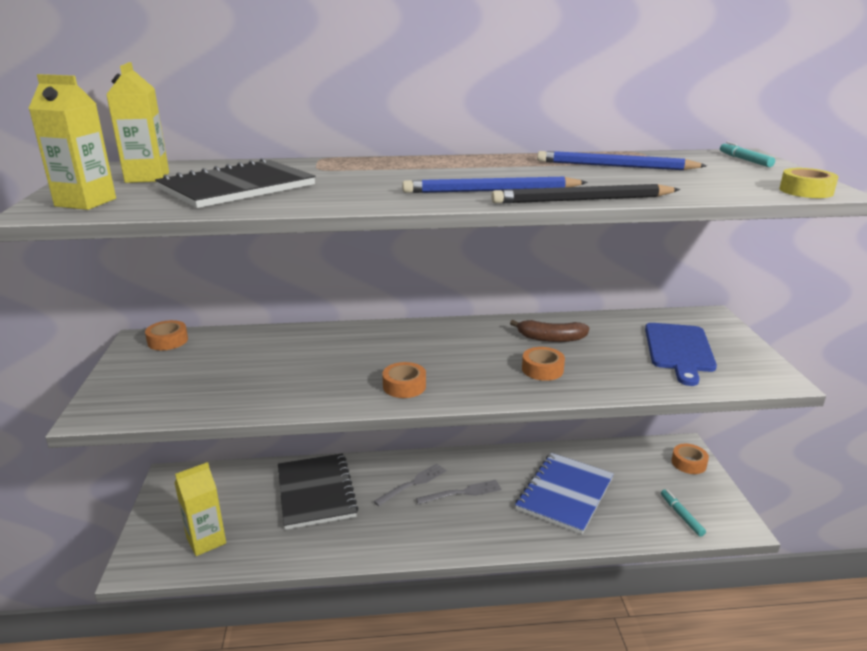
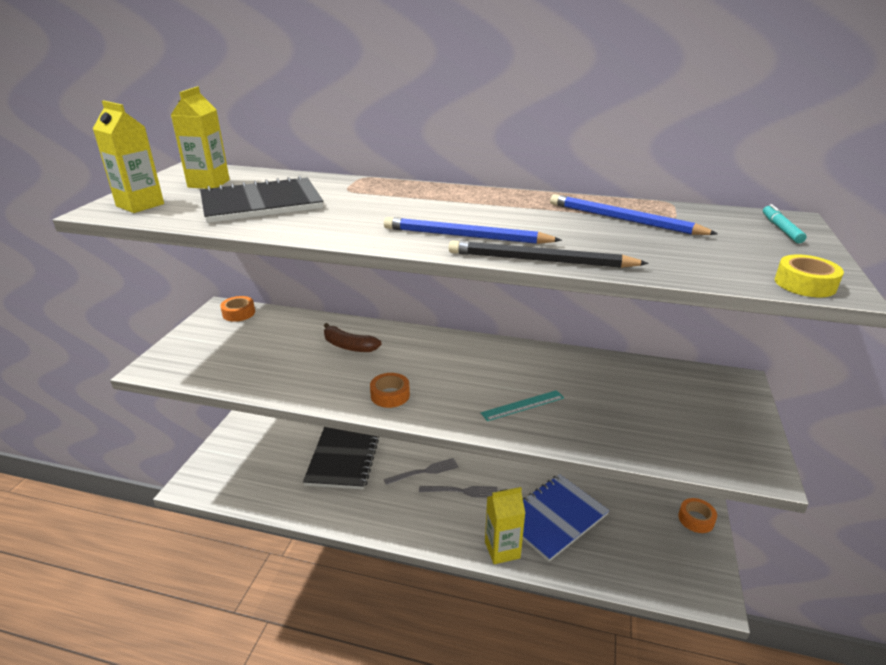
camera: 20 degrees right, 5 degrees up
(206, 540) = (244, 478): yellow carton -> yellow carton (502, 550)
(542, 369) = (523, 405): orange tape -> turquoise ruler
(551, 338) = (553, 374): brown banana -> brown banana (348, 346)
(679, 350) = (675, 413): blue cutting board -> none
(681, 516) = (658, 572): turquoise marker -> none

